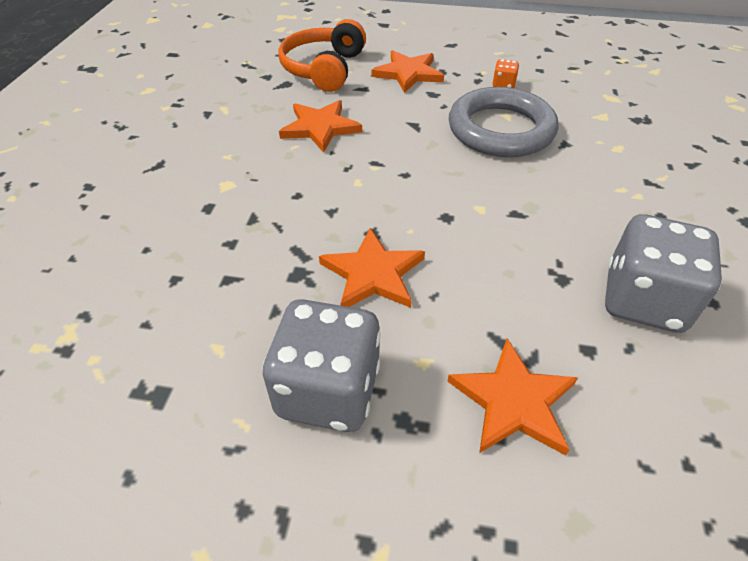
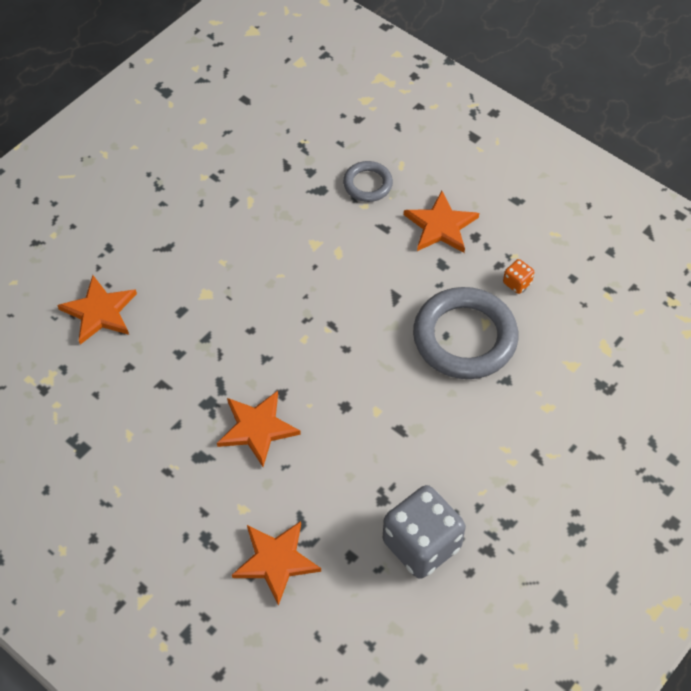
camera: 30 degrees right, 10 degrees up
(320, 128) = (314, 263): orange star -> orange star (99, 312)
(324, 69) = (367, 184): orange headphones -> grey ring
(328, 391) = (175, 496): grey dice -> none

